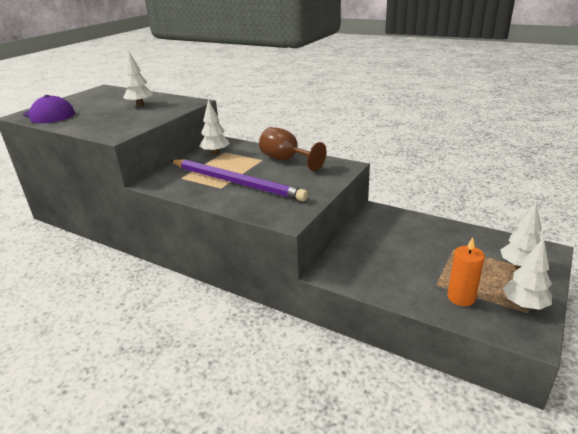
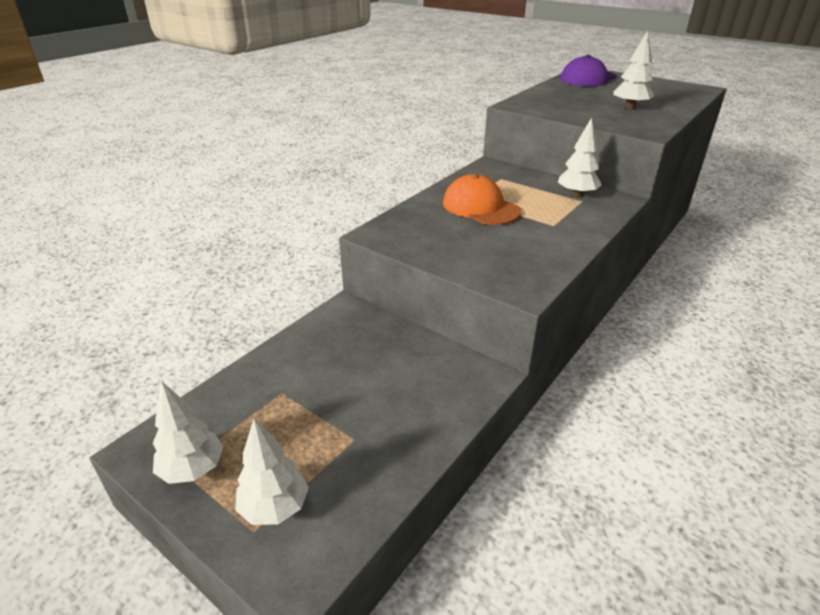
camera: 95 degrees right, 5 degrees up
(236, 182) = (480, 207): purple pencil -> orange cap
(286, 160) = (551, 242): brown goblet -> none
(461, 297) = (244, 408): orange candle -> none

